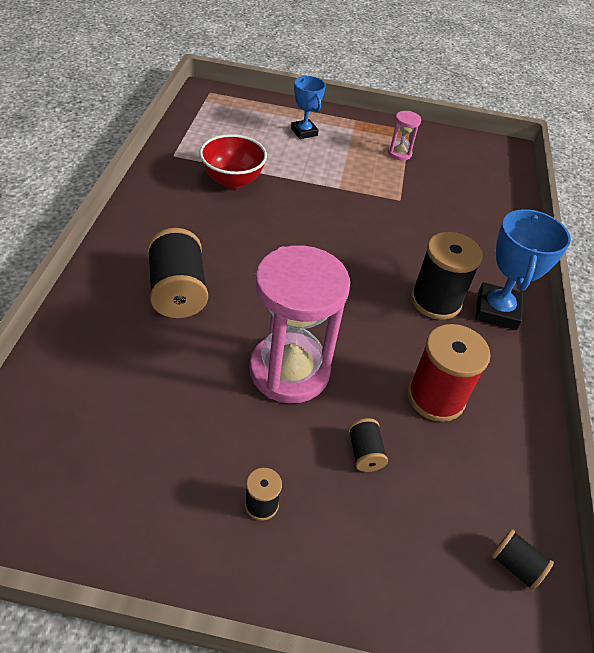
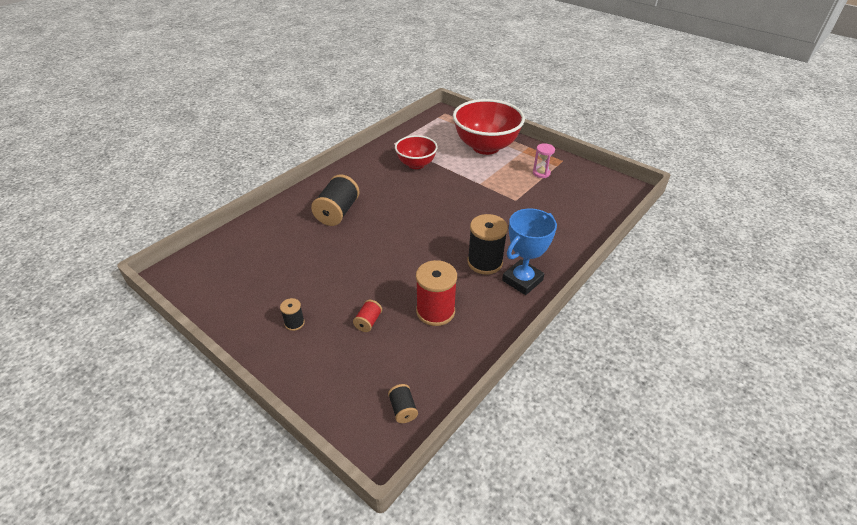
camera: 35 degrees right, 5 degrees down
(289, 371) = (363, 269): pink hourglass -> none
(304, 132) = (485, 147): blue trophy -> red bowl
(364, 453) = (368, 322): black spool -> red spool

